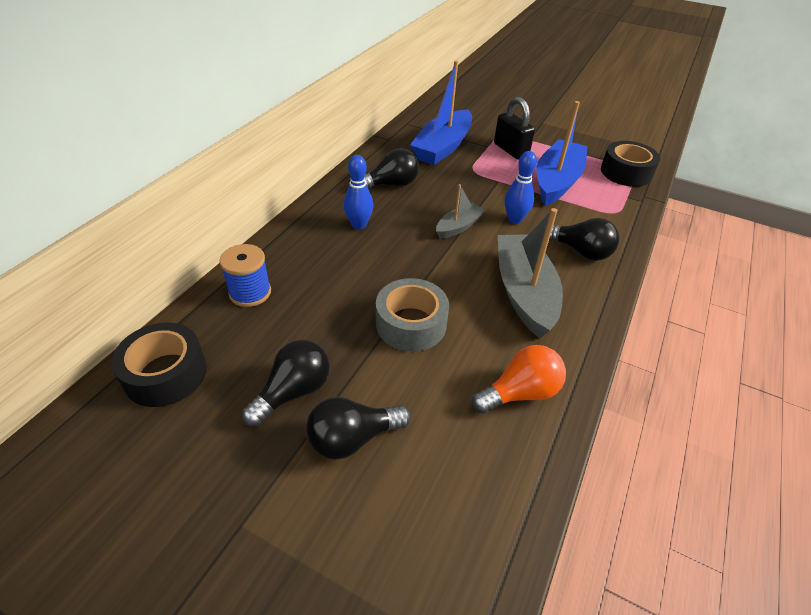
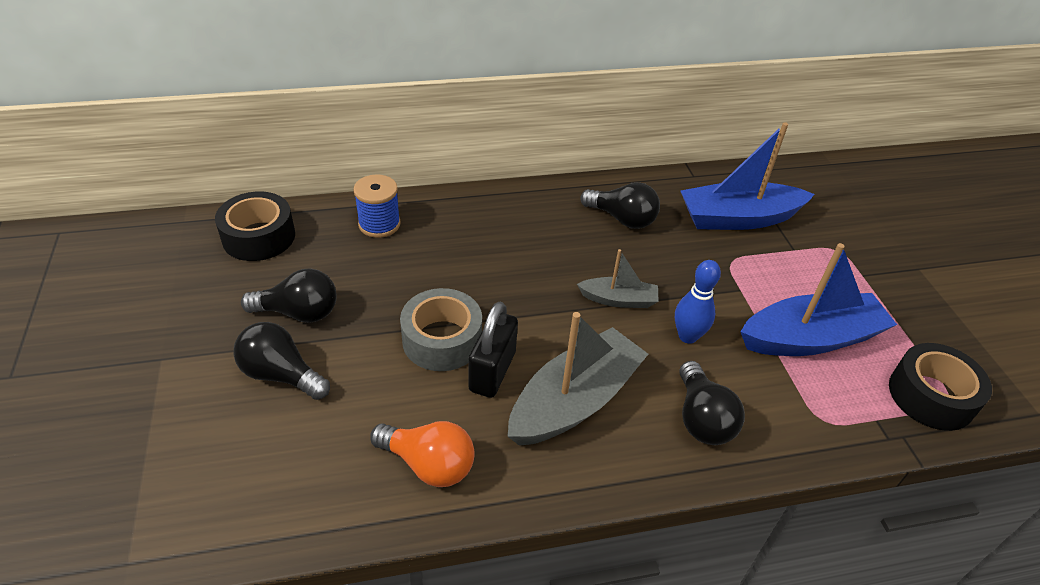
camera: 50 degrees right, 0 degrees up
(359, 225) = (535, 233): blue bowling pin -> none
(510, 150) = (814, 271): black padlock -> black padlock (492, 371)

